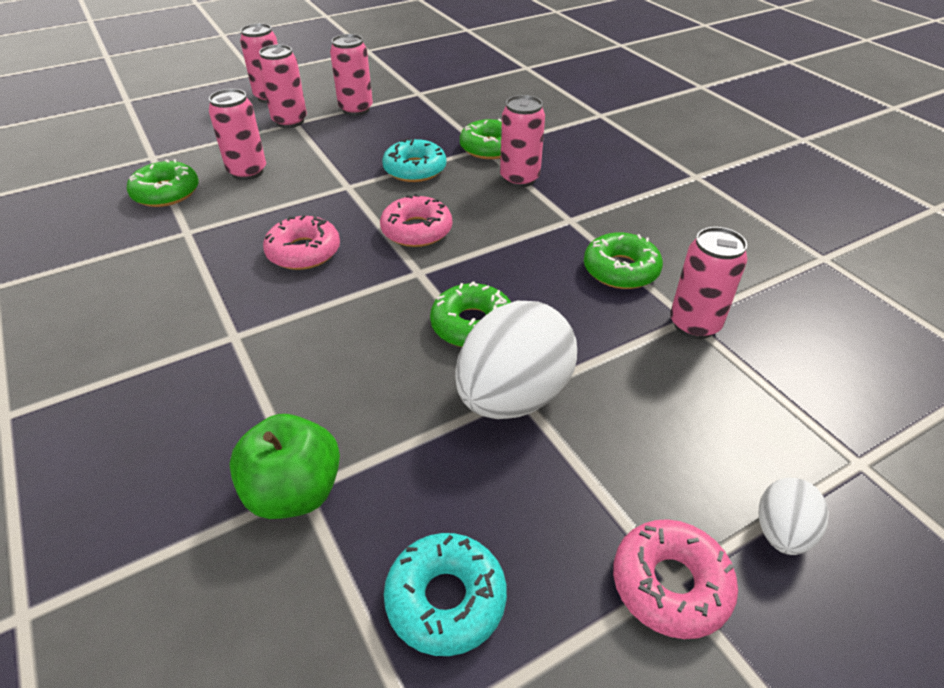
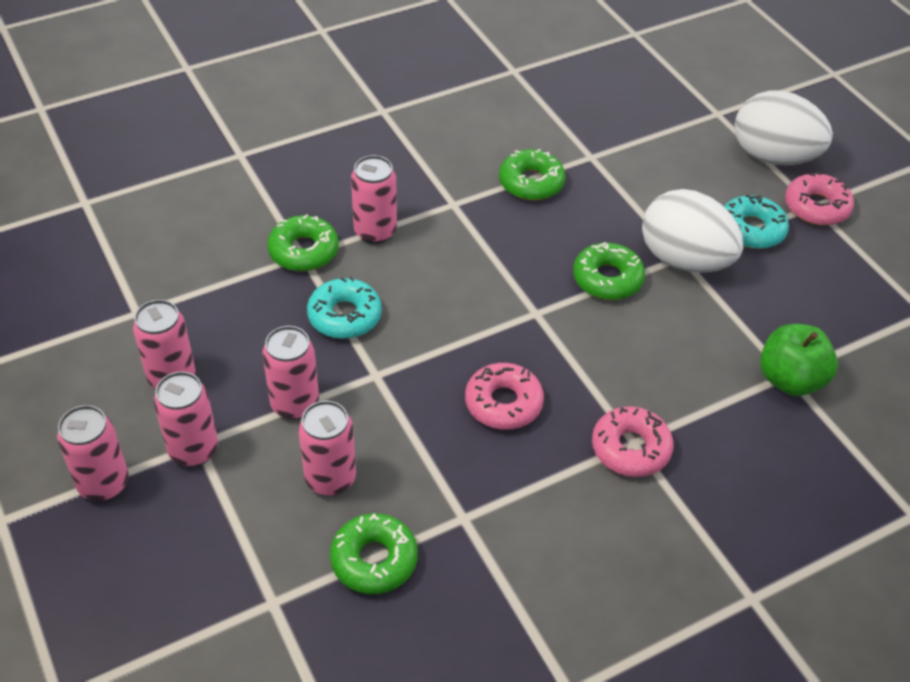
camera: 90 degrees left, 5 degrees up
(416, 230) = (467, 314): pink donut -> pink donut (630, 448)
(446, 599) = (848, 301): turquoise donut -> turquoise donut (751, 230)
(694, 324) = (598, 155): pink can -> pink can (295, 404)
(781, 532) = (773, 157): white egg -> white egg, size x2.00

